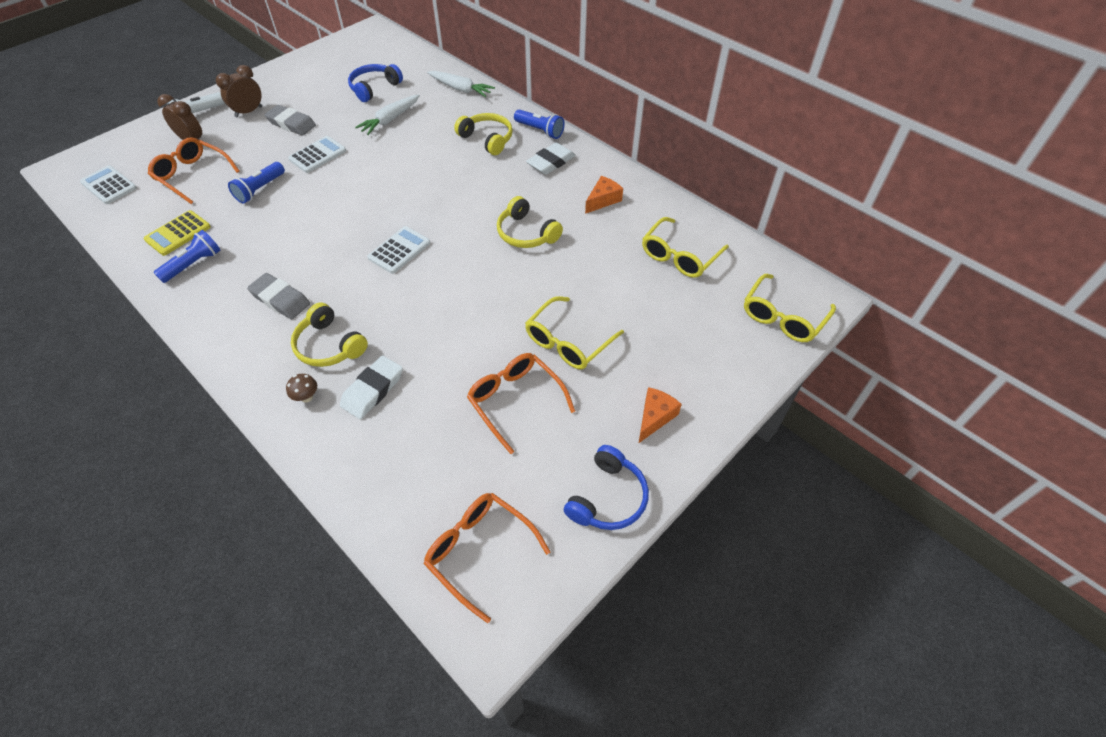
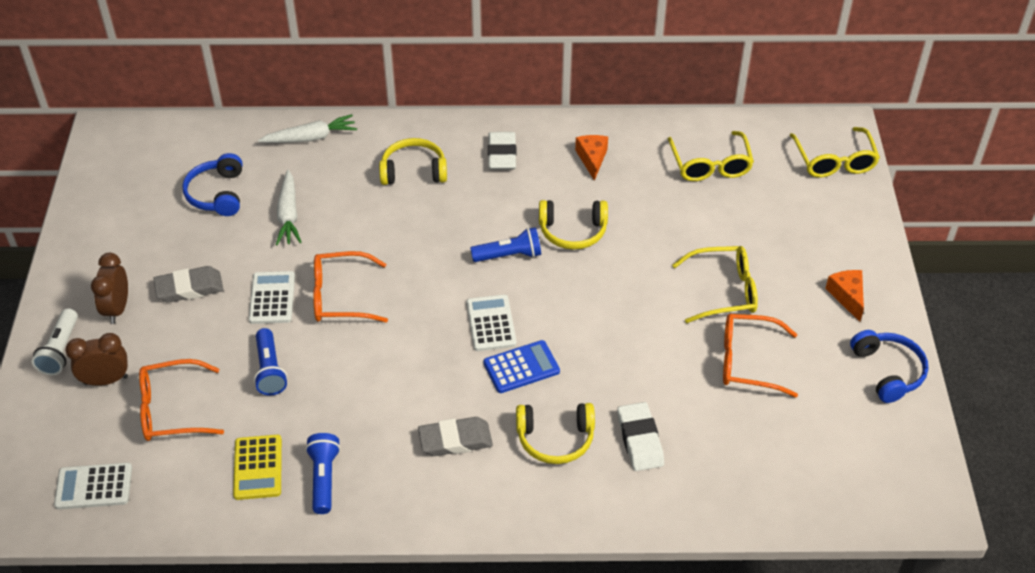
camera: 45 degrees left, 5 degrees down
(306, 397) = (599, 487): brown mushroom -> none
(376, 288) = (521, 367): none -> blue calculator
(479, 552) = (862, 471): orange glasses -> orange glasses (341, 296)
(540, 130) = (449, 131): blue flashlight -> blue flashlight (509, 255)
(568, 342) = (723, 291): yellow glasses -> yellow glasses turned 90 degrees counterclockwise

